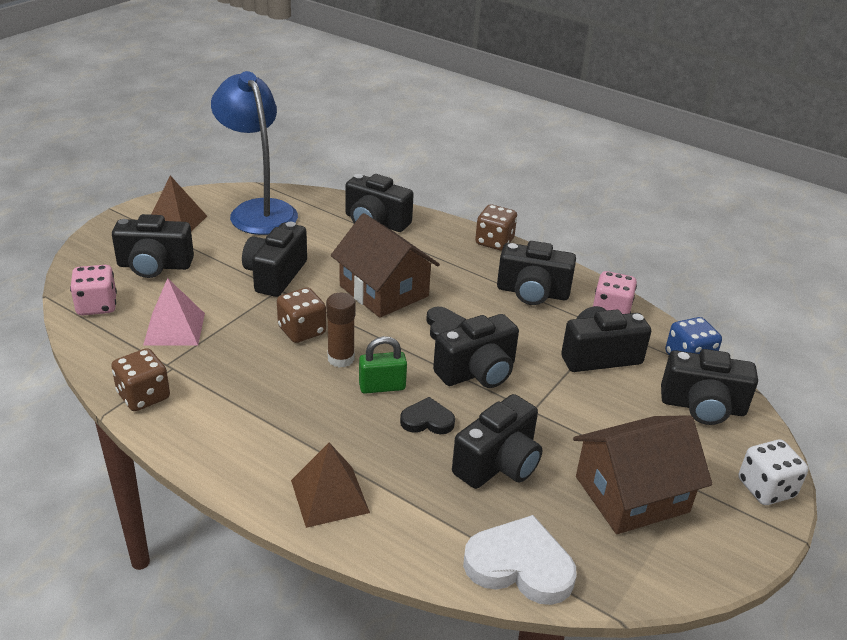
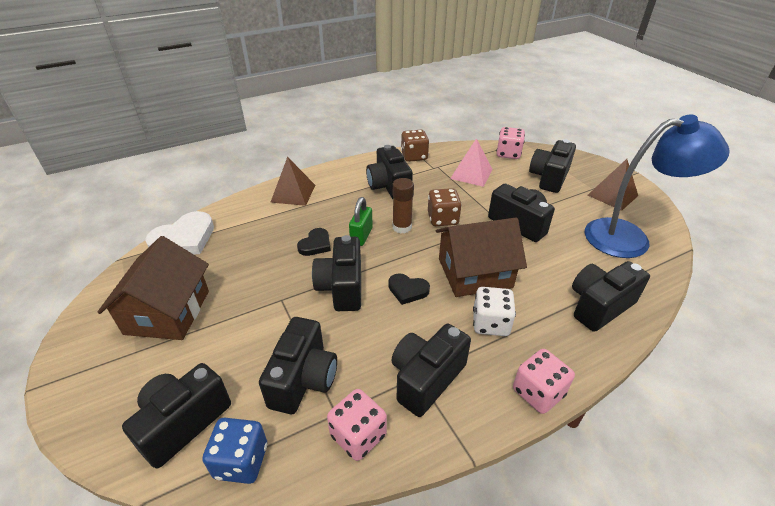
camera: 120 degrees right, 5 degrees up
(494, 242) = (538, 392): brown dice -> pink dice
(498, 464) = (253, 260): black camera -> black camera (389, 186)
(766, 488) = (80, 401): white dice -> white dice (490, 323)

